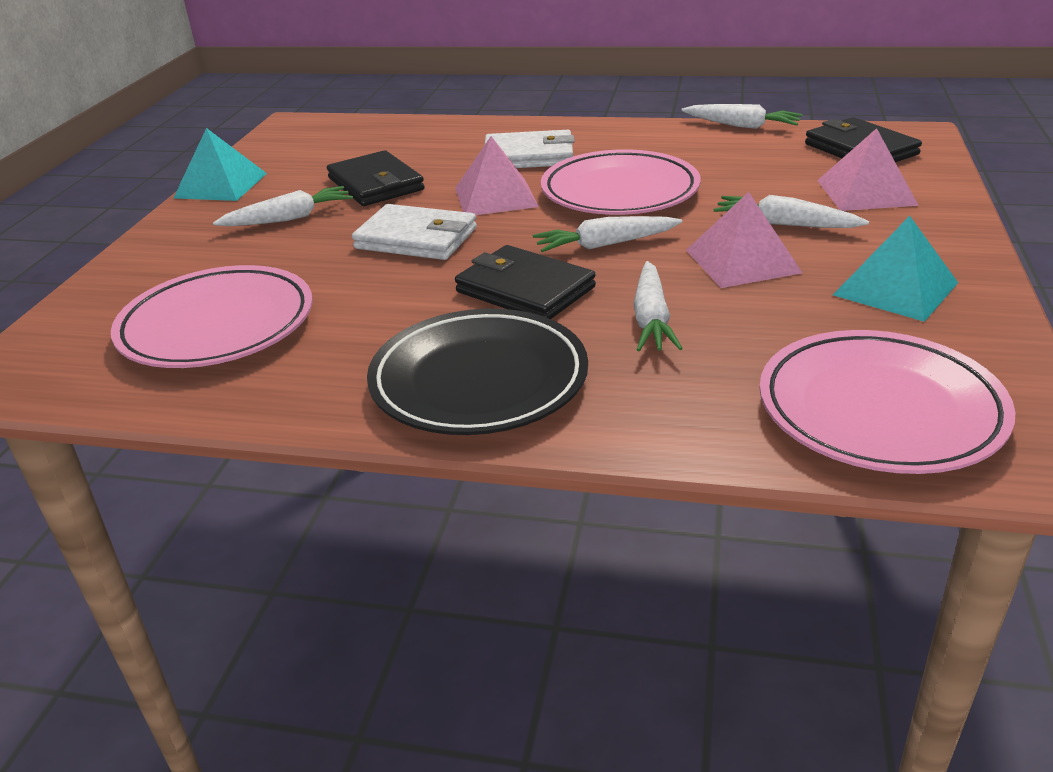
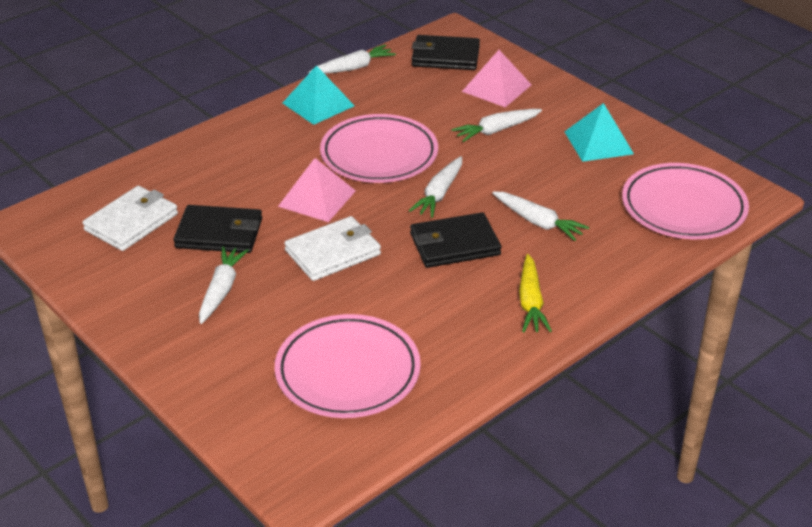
camera: 55 degrees left, 5 degrees up
(221, 185) = (105, 300): turquoise pyramid -> turquoise pyramid (318, 104)
(479, 380) = (530, 302): black plate -> yellow carrot
(529, 156) = (272, 157): white wallet -> white wallet (131, 222)
(742, 261) = (516, 165): pink pyramid -> none

